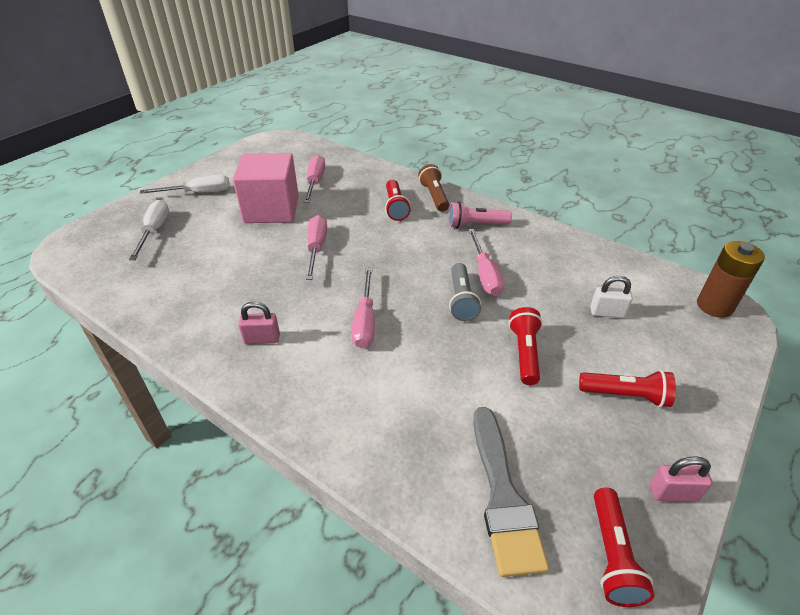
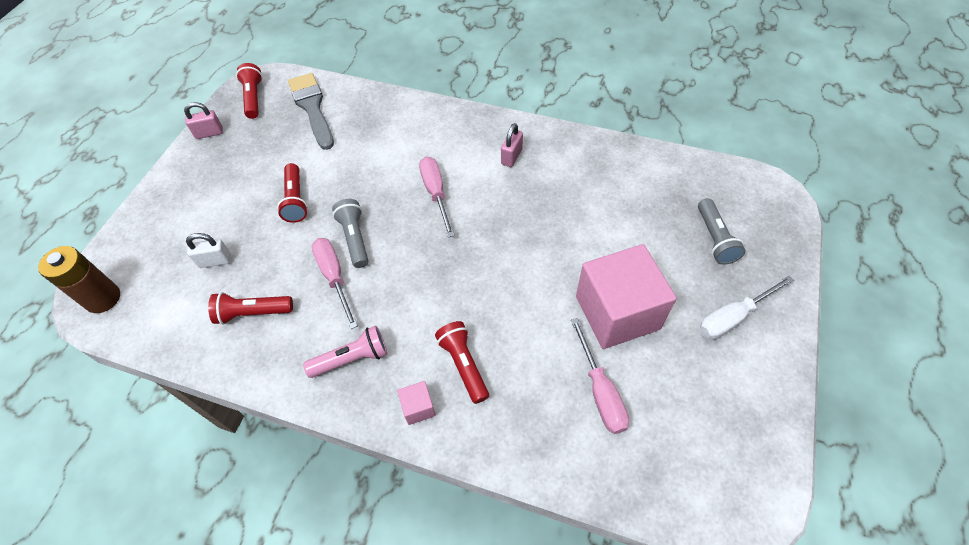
camera: 165 degrees right, 15 degrees up
(154, 231) = (715, 239): white screwdriver -> grey flashlight
(262, 339) = (511, 157): pink padlock -> pink padlock turned 45 degrees counterclockwise
(316, 248) = (524, 265): pink screwdriver -> none
(434, 196) = (418, 407): brown flashlight -> pink cube
(625, 395) = (220, 186): red flashlight -> red flashlight (252, 313)

